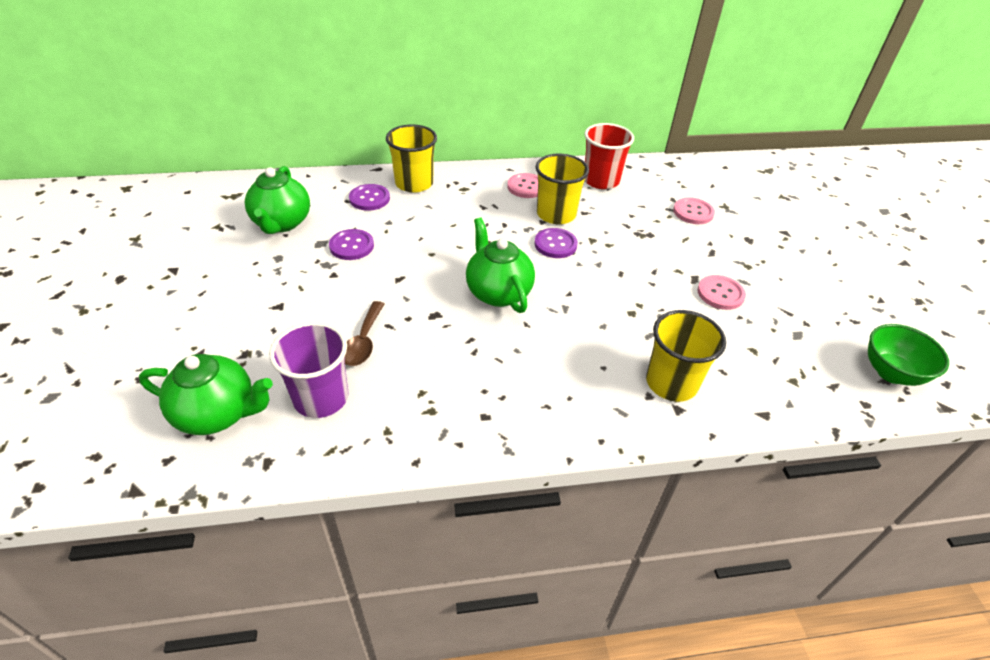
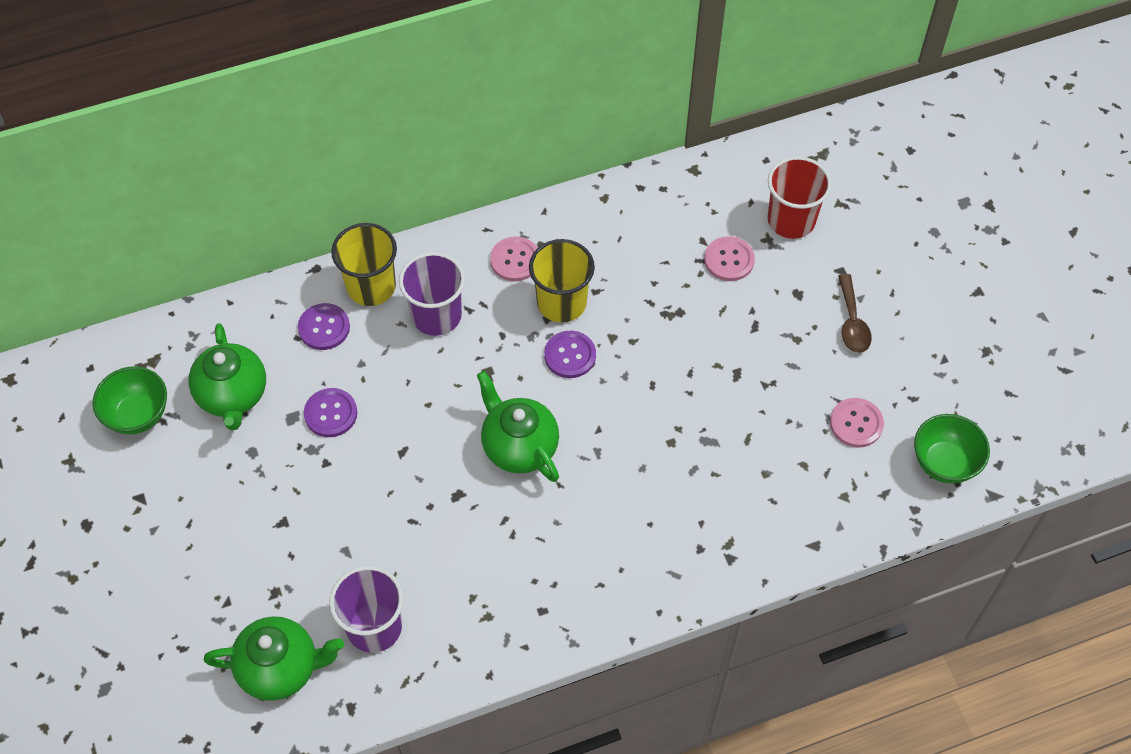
camera: 10 degrees left, 15 degrees up
(204, 222) = (138, 415): none -> green bowl
(363, 342) = (392, 549): brown spoon -> brown spoon (852, 322)
(457, 206) = (436, 316): none -> purple cup
(601, 180) = (608, 225): red cup -> red cup (791, 220)
(671, 383) = (721, 528): yellow cup -> none
(720, 293) = (766, 391): pink button -> pink button (856, 423)

